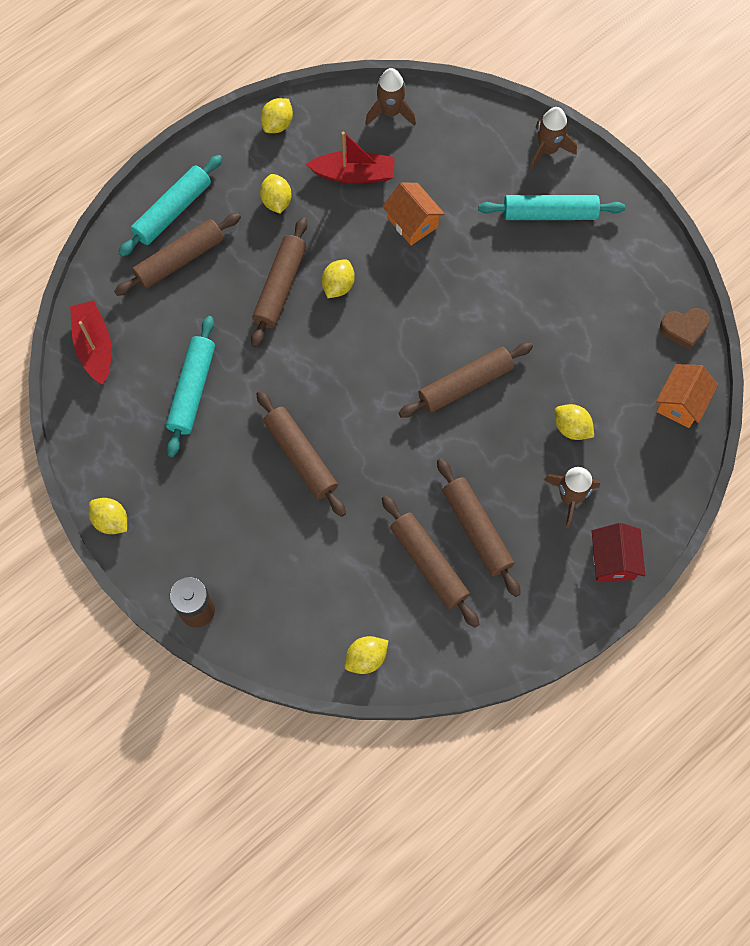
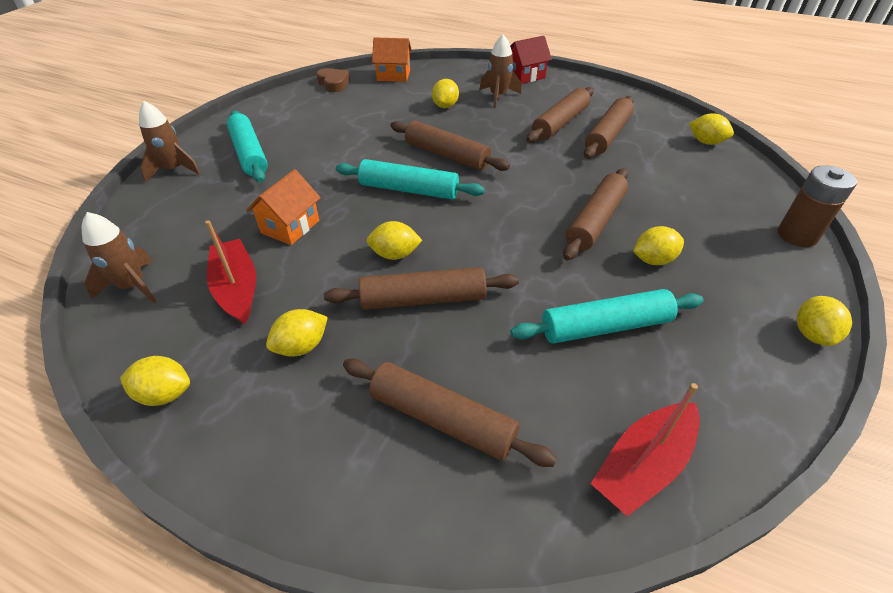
camera: 115 degrees left, 25 degrees down
(172, 211) = (365, 467): turquoise rolling pin -> turquoise rolling pin (409, 190)
(233, 469) = (653, 260): none -> yellow lemon

